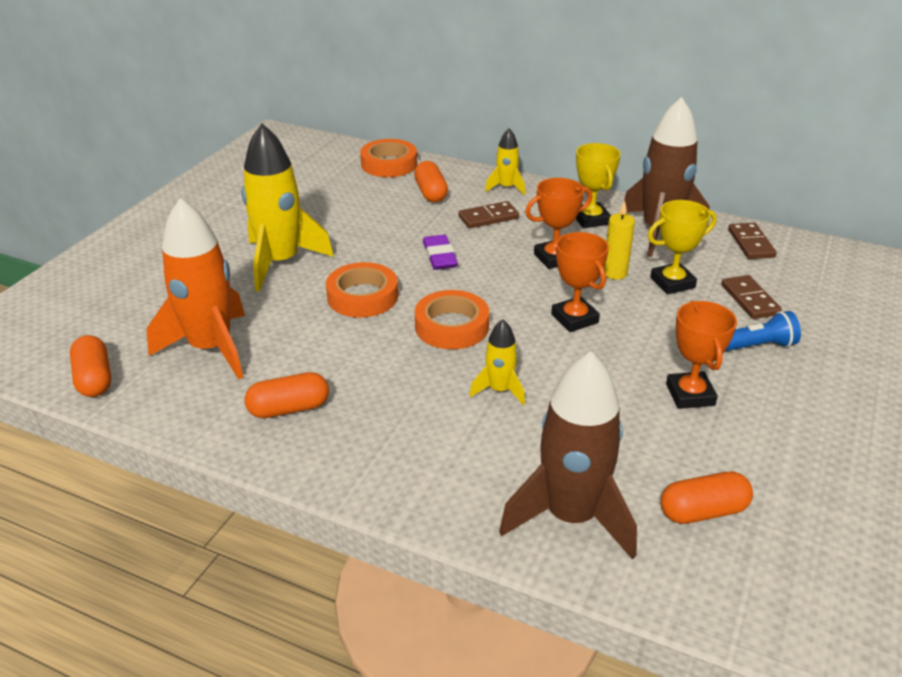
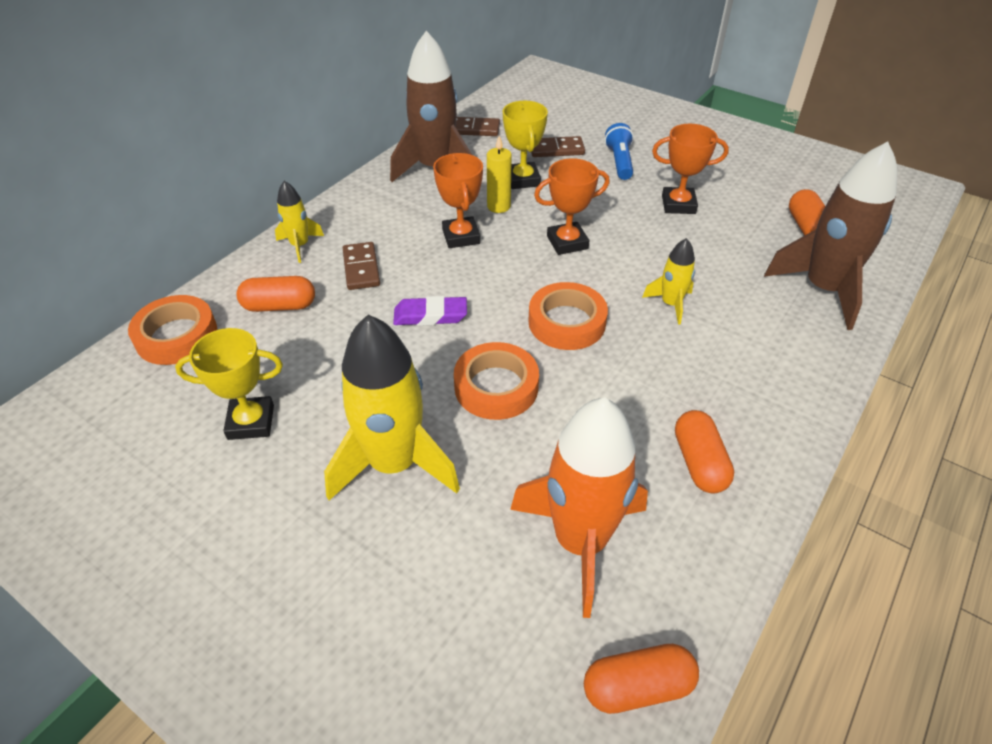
camera: 80 degrees left, 10 degrees up
(591, 219) = (396, 202): yellow trophy -> yellow trophy (251, 422)

